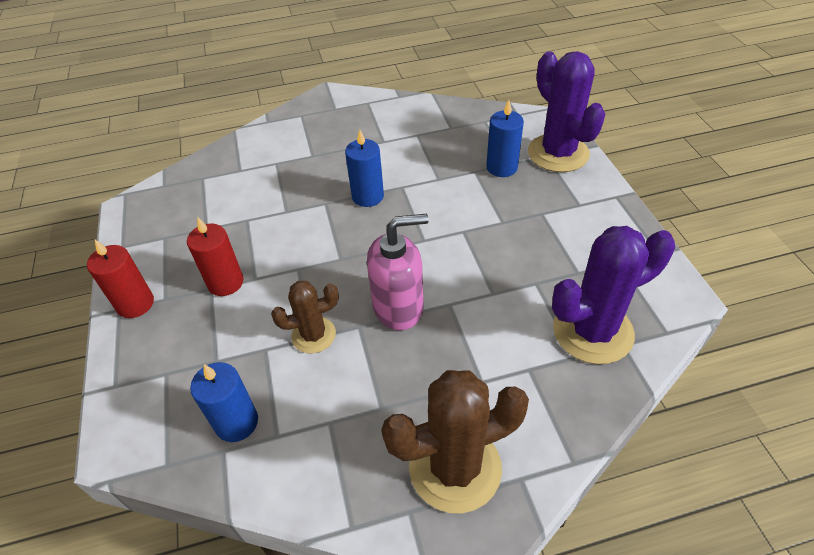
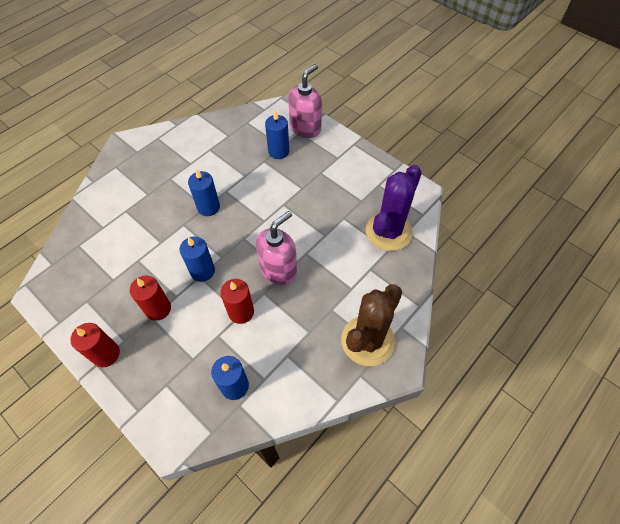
camera: 35 degrees left, 10 degrees up
(306, 264) = (202, 271): none -> blue candle
(313, 335) = (241, 312): brown cactus -> red candle
(558, 153) = (305, 128): purple cactus -> pink soap dispenser

